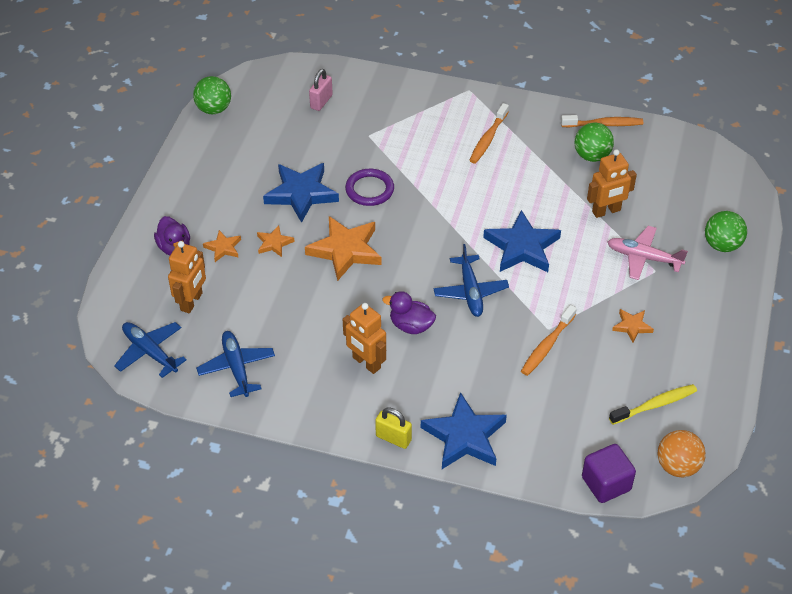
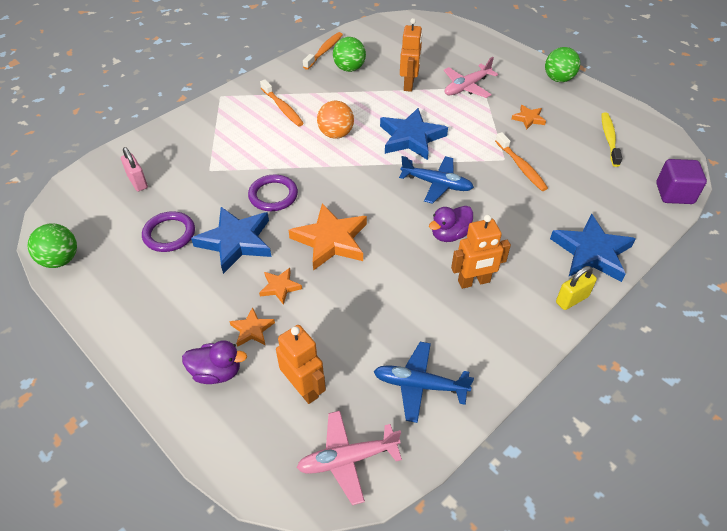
camera: 60 degrees left, 0 degrees up
(150, 352) = (347, 459): blue plane -> pink plane
(281, 151) = (169, 234): none -> purple ring
(677, 466) = (671, 152): orange ball -> orange ball (336, 134)
(722, 245) = (480, 51): green ball -> green ball (558, 79)

